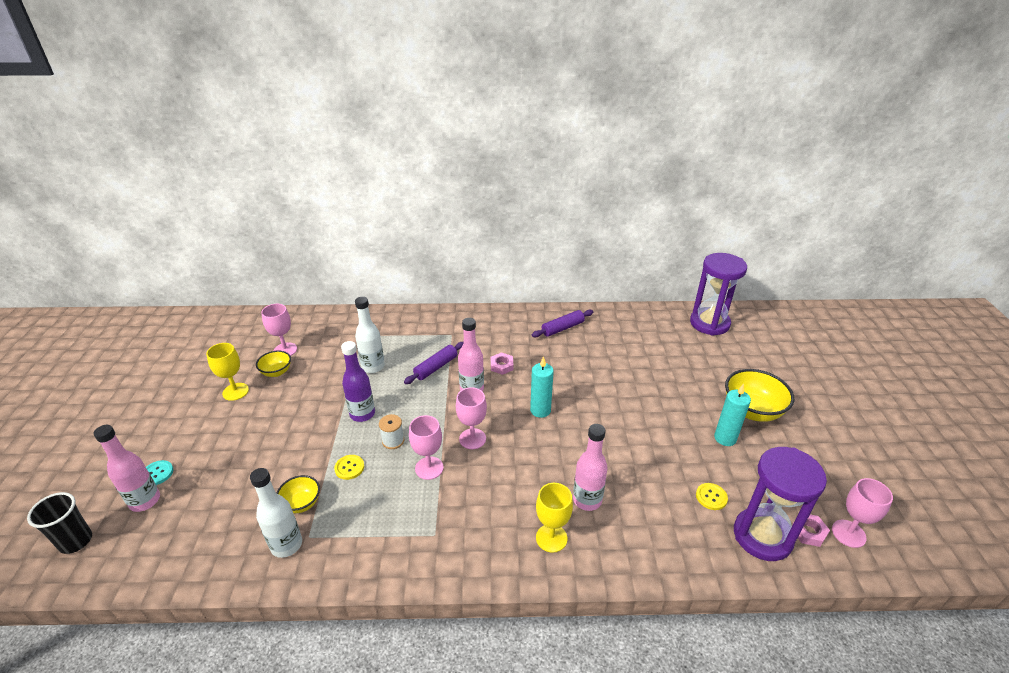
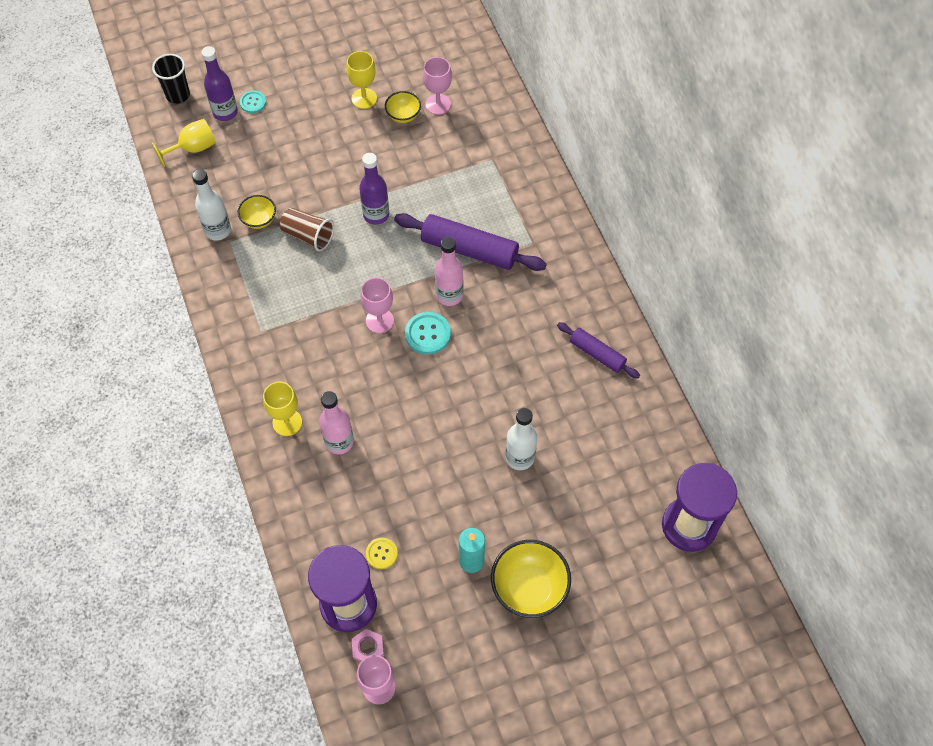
camera: 70 degrees right, 25 degrees up
(145, 501) = (225, 112): pink bottle -> purple bottle
(161, 543) = (193, 148): none -> yellow goblet
(349, 468) = (308, 236): yellow button -> brown cup
(373, 367) = (446, 192): white bottle -> white bottle (519, 457)
(393, 441) = (352, 255): white spool -> none
(429, 468) = (330, 298): pink goblet -> none
(436, 367) = (469, 249): purple rolling pin -> purple rolling pin, size x1.71
(502, 366) = (499, 311): pink nut -> none
(502, 411) = (428, 334): none -> turquoise button
(540, 410) = (443, 369): turquoise candle -> none

